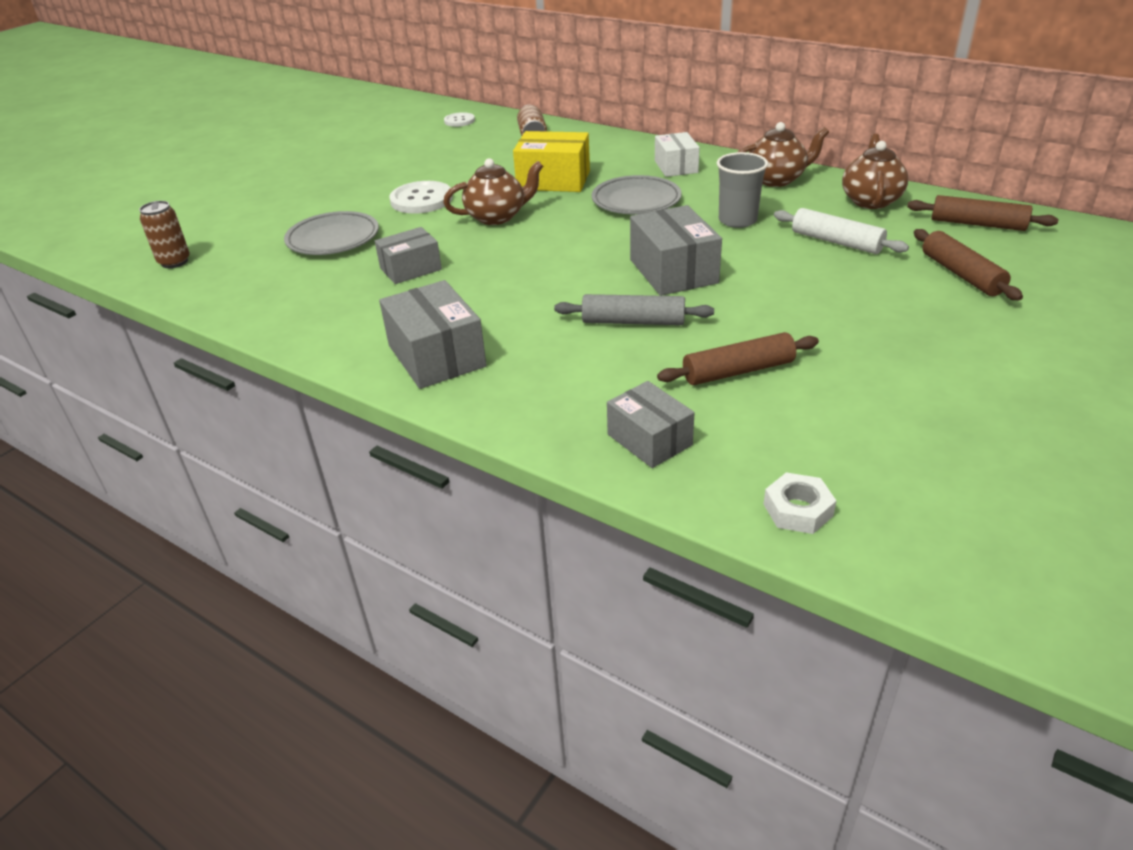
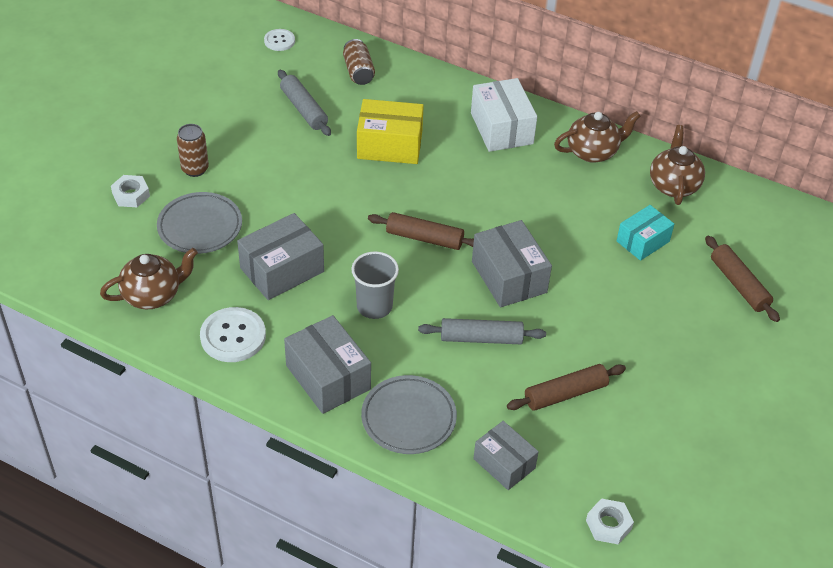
camera: 10 degrees left, 10 degrees up
(174, 262) = (59, 256): brown can -> brown can (195, 169)
(271, 218) = (131, 195): none -> white nut
(410, 269) = (282, 270): grey box -> grey box, size x1.51
(421, 200) = (269, 171): white button -> white button (233, 336)
(470, 160) = (304, 109): none -> grey rolling pin
(497, 217) = (345, 199): brown teapot -> brown teapot (153, 295)
(636, 201) = (469, 179): grey plate -> grey plate (408, 418)
(676, 166) = (501, 128): white box -> white box, size x1.51
(737, 220) = (560, 210): grey cup -> grey cup (374, 306)
(836, 242) = (643, 241): white rolling pin -> turquoise box
(977, 224) = (758, 220): brown rolling pin -> brown rolling pin (424, 238)

